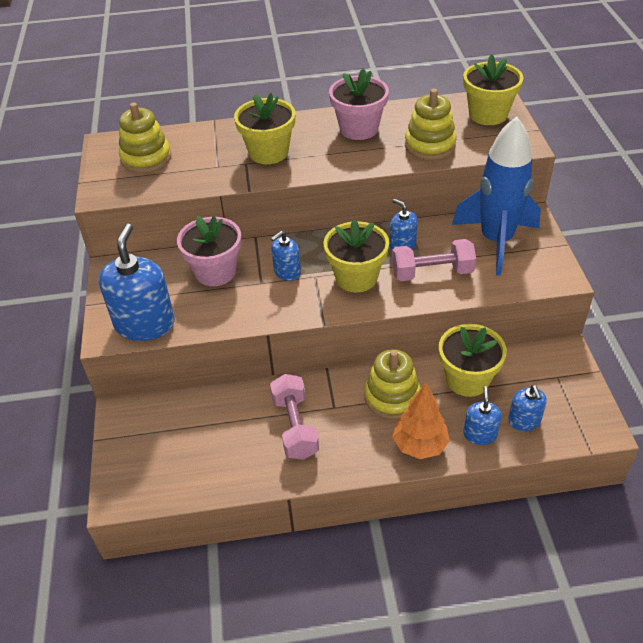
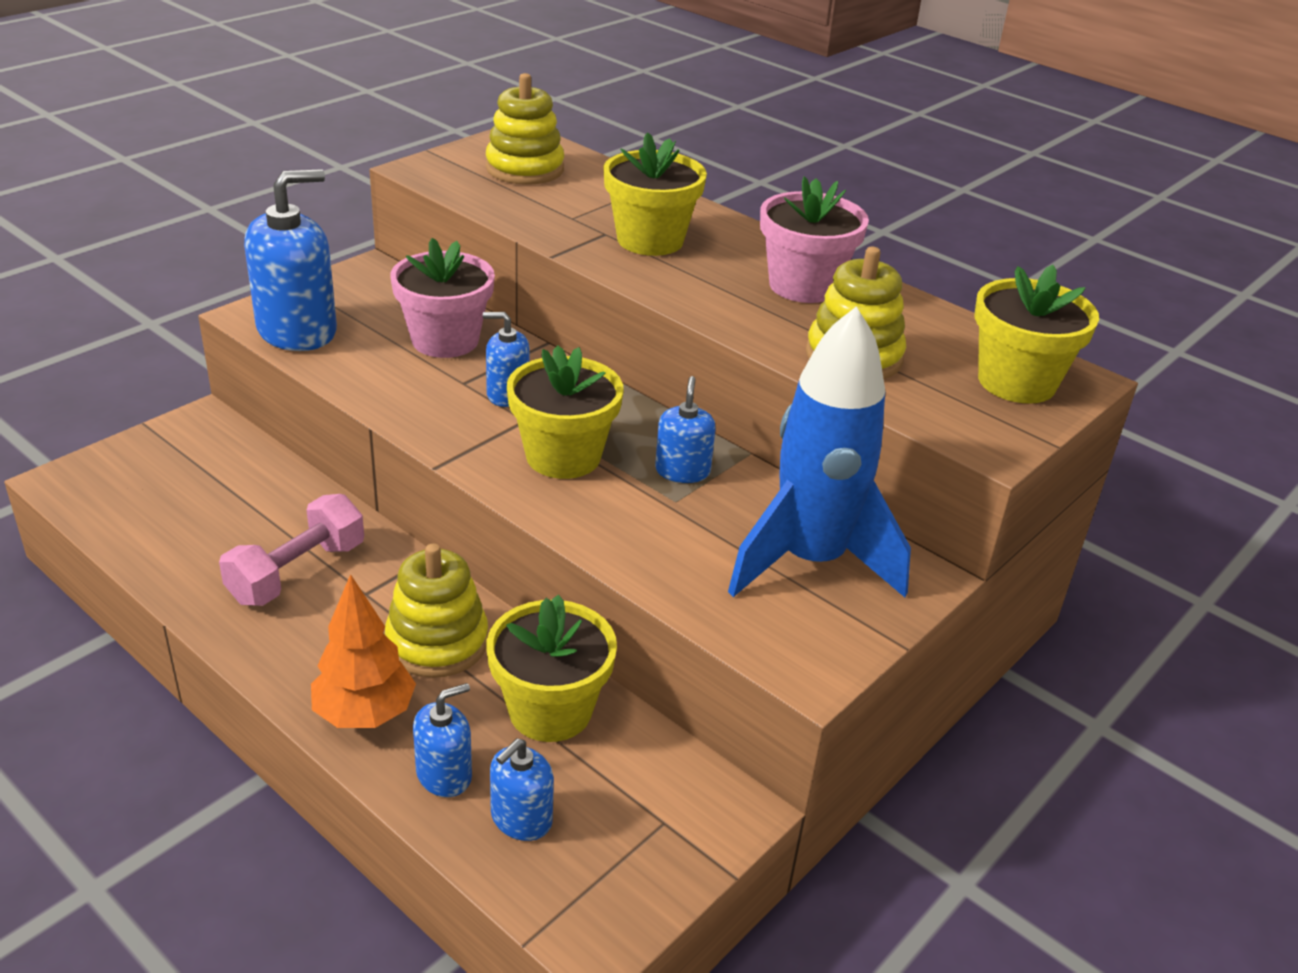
camera: 45 degrees right, 10 degrees down
(432, 273) = (655, 523): pink dumbbell -> none

